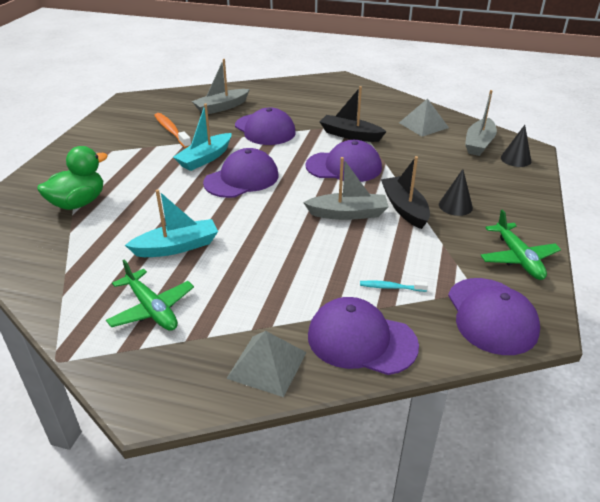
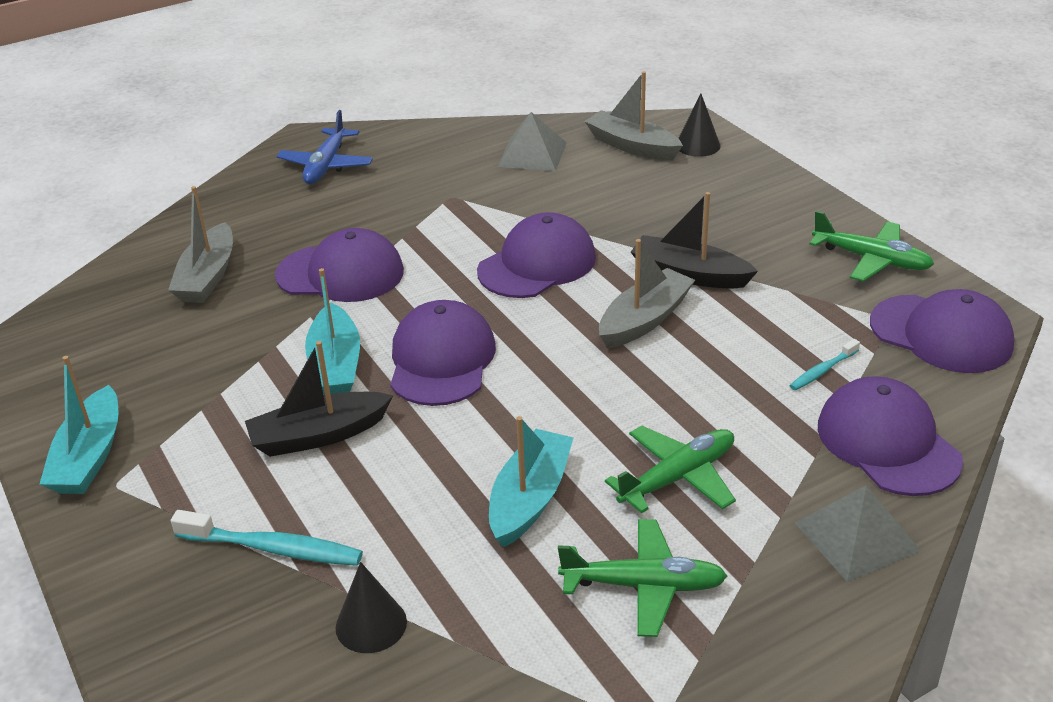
camera: 45 degrees left, 0 degrees up
(78, 203) = (273, 548): green duck -> turquoise toothbrush
(90, 142) = (89, 456): none -> turquoise boat
(171, 131) = (199, 357): orange toothbrush -> none
(242, 281) = (677, 477): none -> green plane
(330, 91) = (326, 165): none -> blue plane
(350, 135) = (469, 217): black boat -> black boat (318, 435)
(361, 340) = (887, 443): purple cap -> purple cap turned 90 degrees clockwise
(455, 206) = (731, 238): black cone -> black cone (371, 624)
(479, 144) = (632, 146): grey boat -> grey boat turned 150 degrees clockwise

